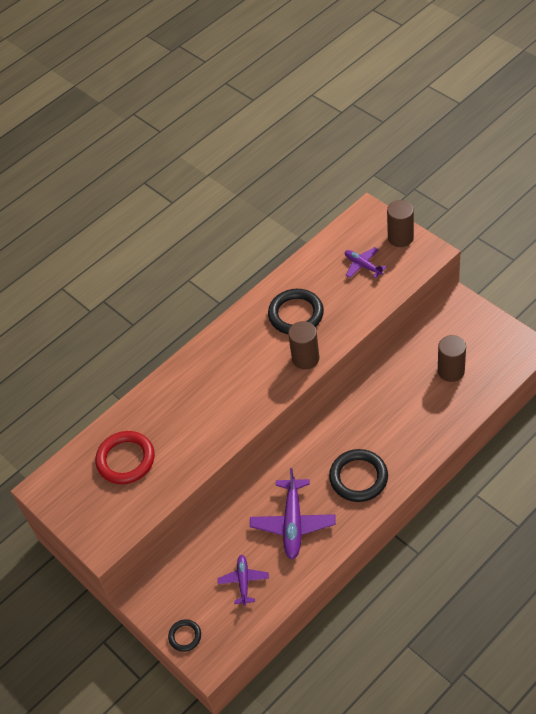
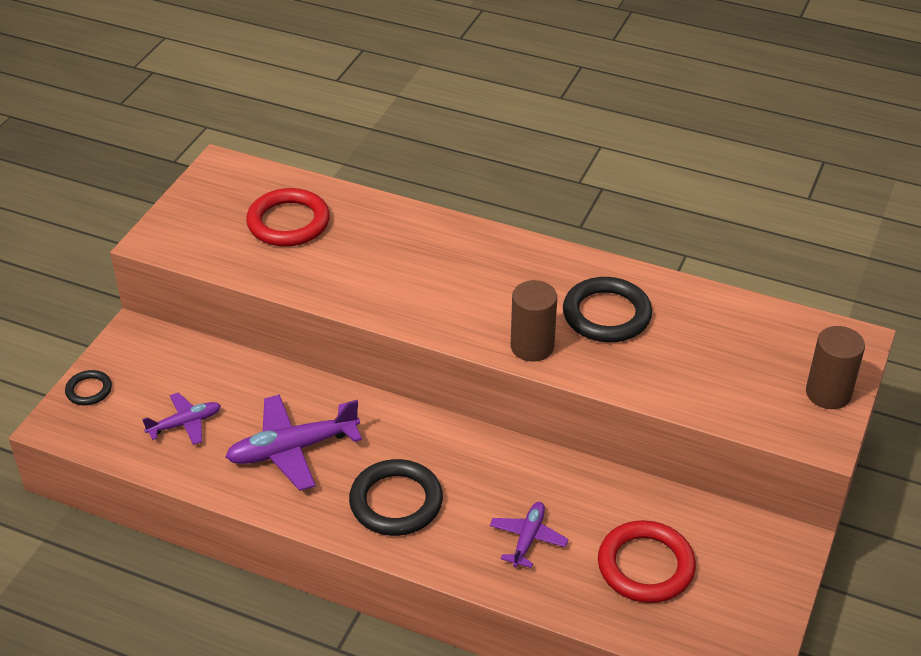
camera: 60 degrees right, 10 degrees down
(363, 265) = (743, 363): purple plane -> purple plane (528, 538)
(451, 371) = (645, 566): brown cylinder -> red ring

